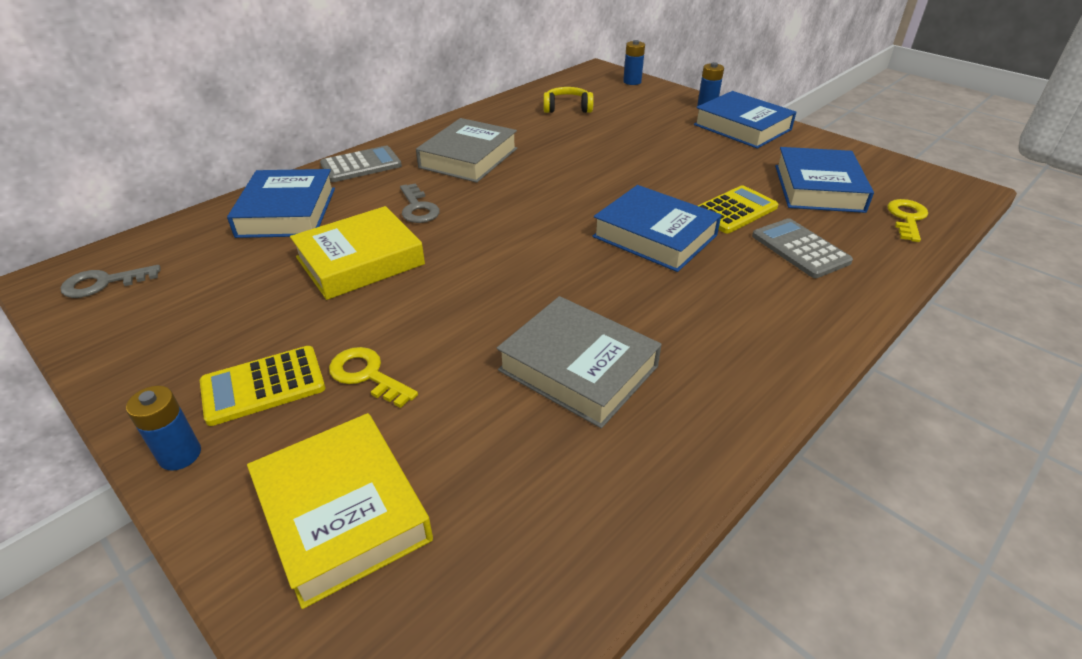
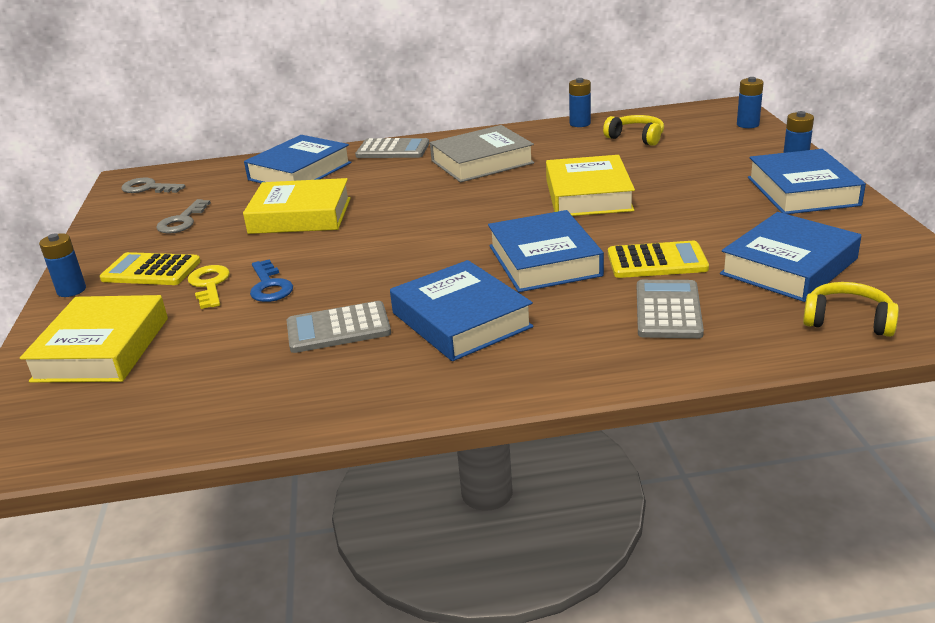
camera: 40 degrees right, 10 degrees down
(418, 208) = (388, 190): grey key -> grey key (182, 221)
(440, 350) = (269, 286): none -> blue key
(503, 104) = (580, 123): none -> blue battery
(578, 368) = (338, 328): grey book -> grey calculator
(603, 167) = (588, 195): none -> yellow book
(671, 315) = (461, 320): none -> blue book
(907, 218) = (848, 320): yellow key -> yellow headphones

